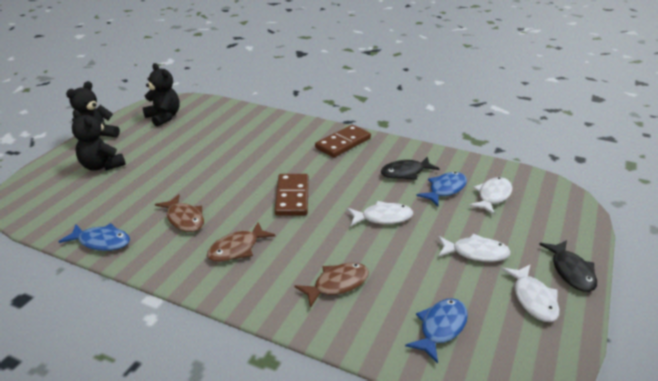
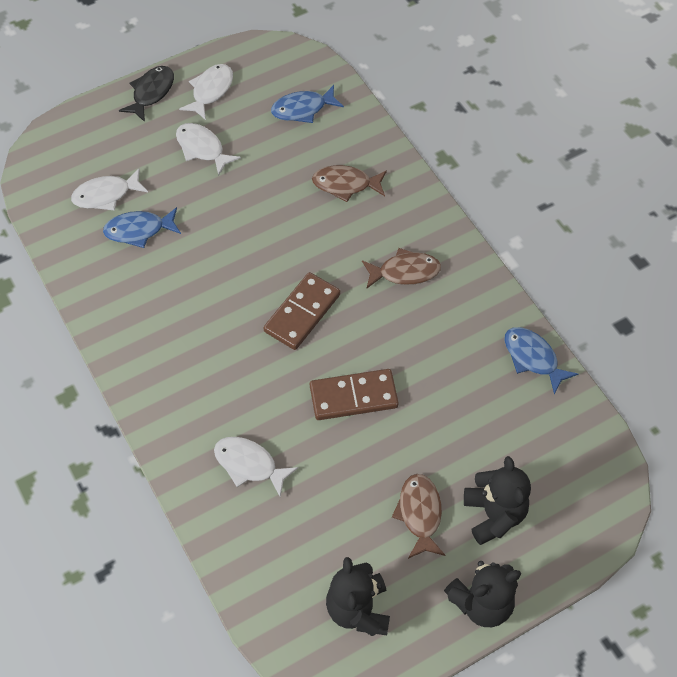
camera: 145 degrees left, 25 degrees up
(184, 219) = (435, 344): brown fish -> brown fish (420, 514)
(343, 143) = (164, 376): brown domino -> brown domino (353, 396)
(383, 217) = (239, 231): white fish -> white fish (249, 464)
(405, 172) = (149, 278): black fish -> none

